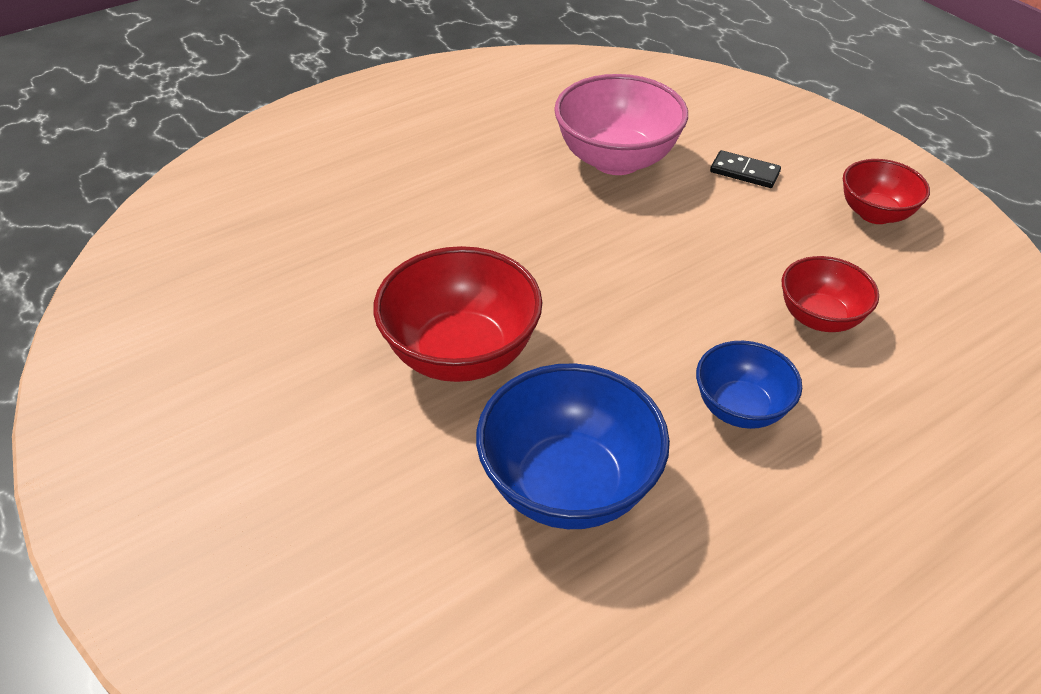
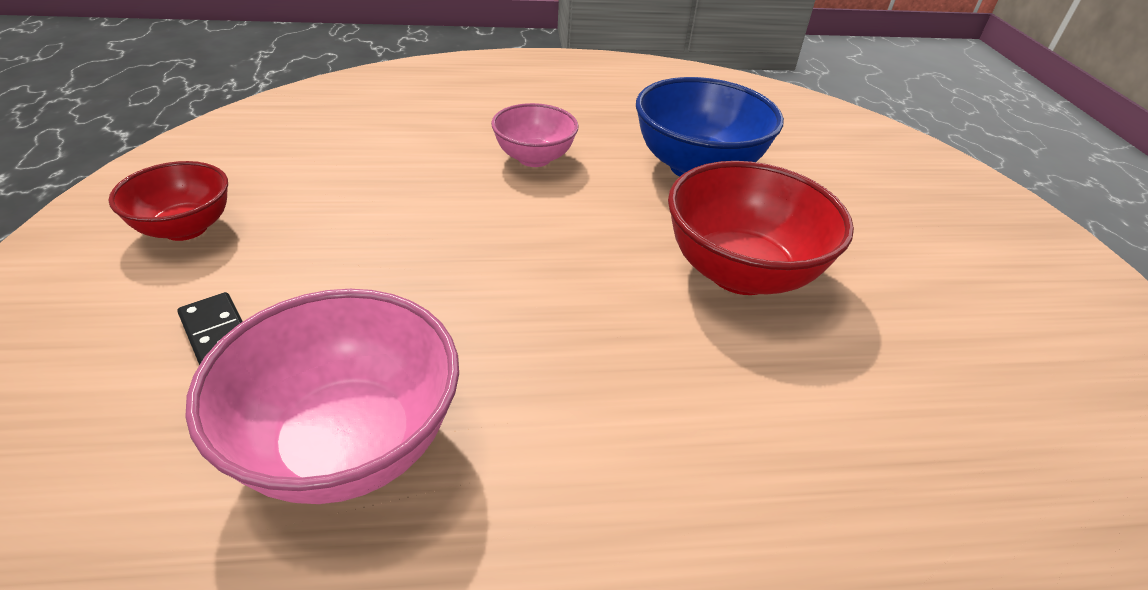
camera: 155 degrees left, 5 degrees down
(740, 408) = (534, 158): blue bowl -> pink bowl
(819, 318) = (393, 179): red bowl -> none

